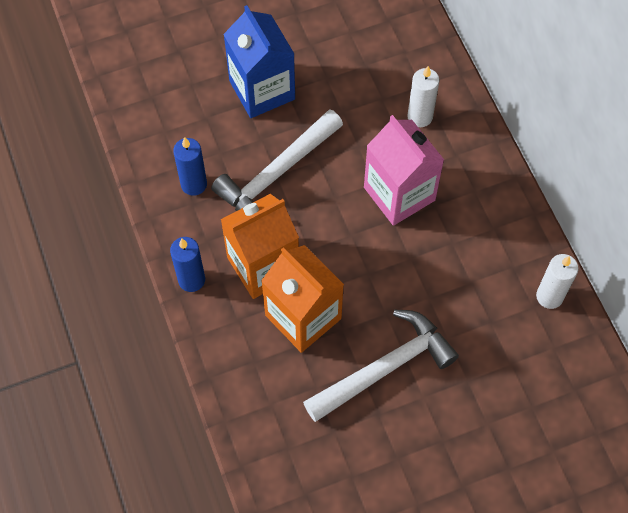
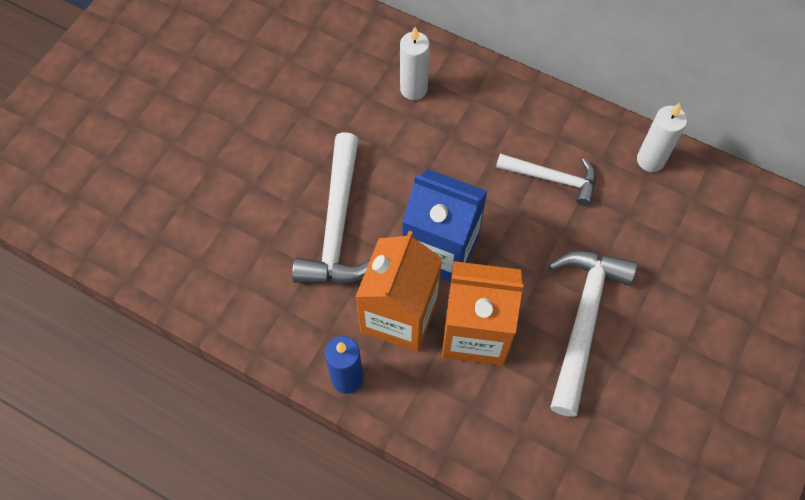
camera: 40 degrees left, 0 degrees up
(194, 184) = (269, 290): blue candle -> none
(262, 90) = (256, 161): blue carton -> blue carton (440, 249)
(399, 194) = (456, 165): pink carton -> none
(460, 254) = (552, 178): none -> white hammer

